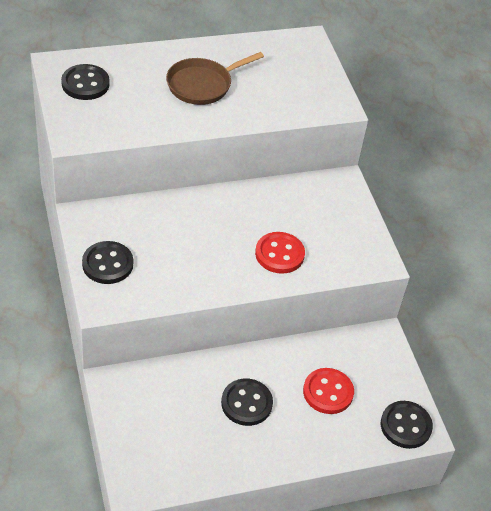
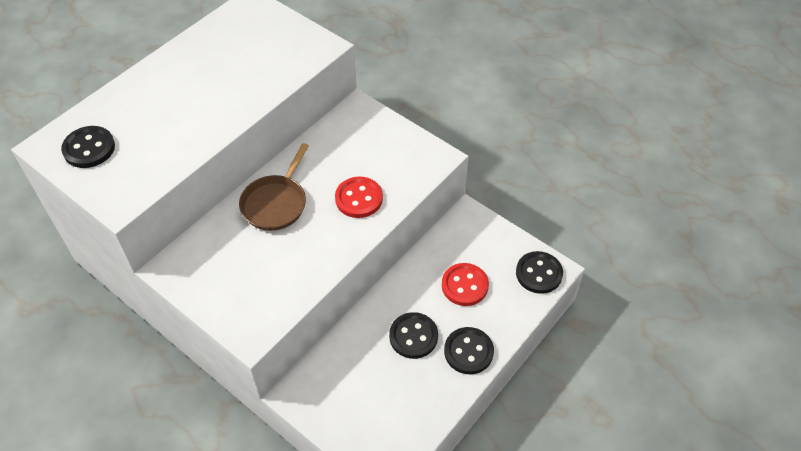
camera: 30 degrees left, 5 degrees up
(107, 264) = (226, 297): black button -> black button (468, 351)
(202, 85) = (195, 91): brown pan -> brown pan (276, 203)

